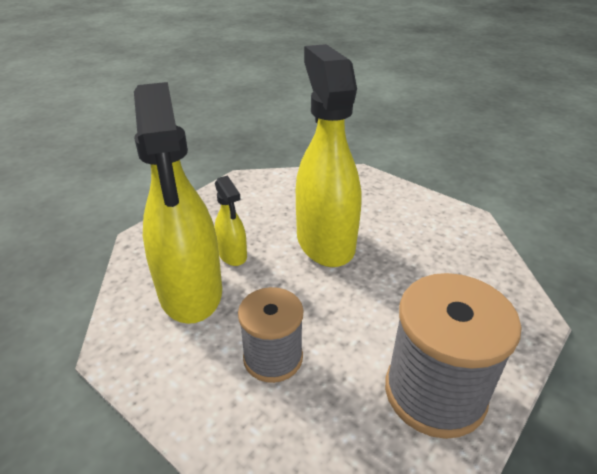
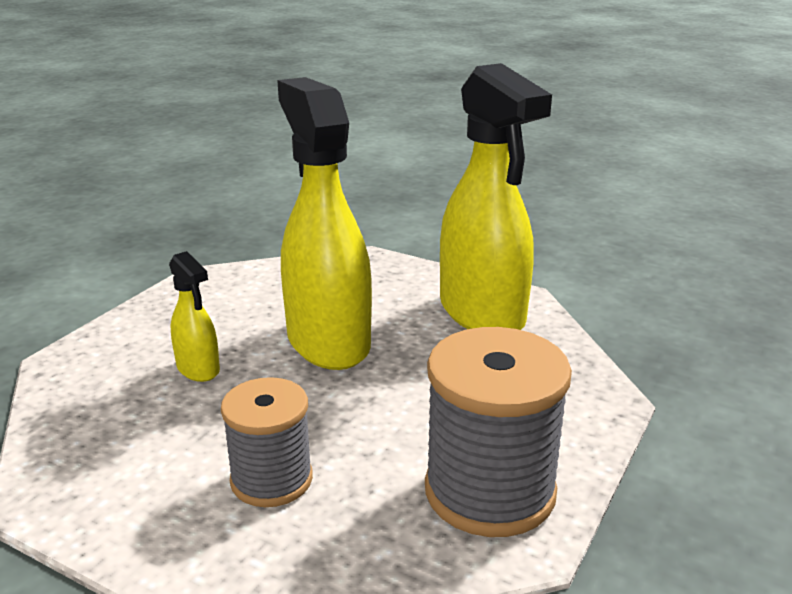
camera: 10 degrees left, 10 degrees down
(191, 292) = (144, 418): yellow spray bottle -> yellow spray bottle (482, 313)

